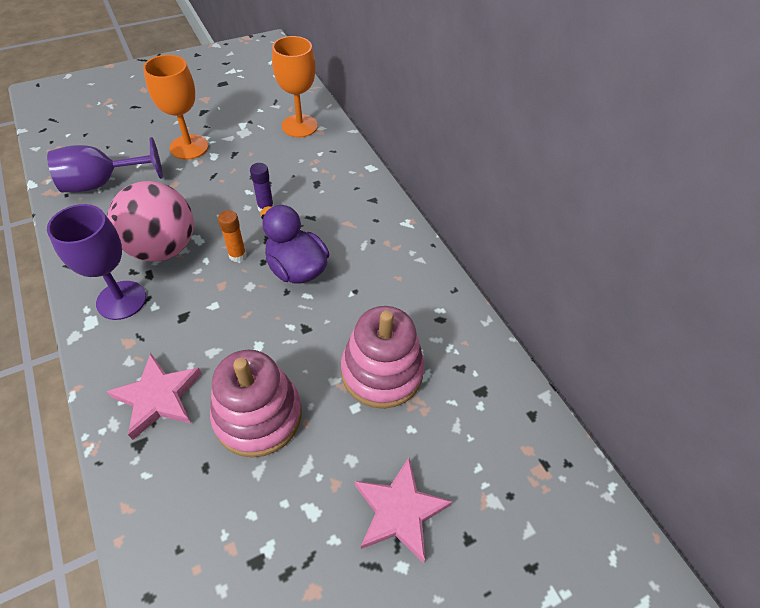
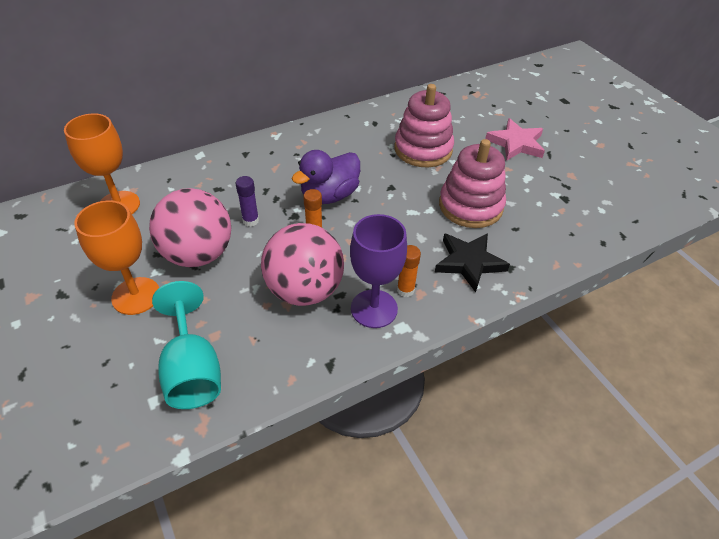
camera: 90 degrees left, 5 degrees down
(102, 183) = (192, 370): purple goblet -> turquoise goblet
(137, 329) = (405, 290): none -> orange glue stick
(158, 397) = (469, 262): pink star -> black star
(227, 177) = (198, 254): none -> pink ball

